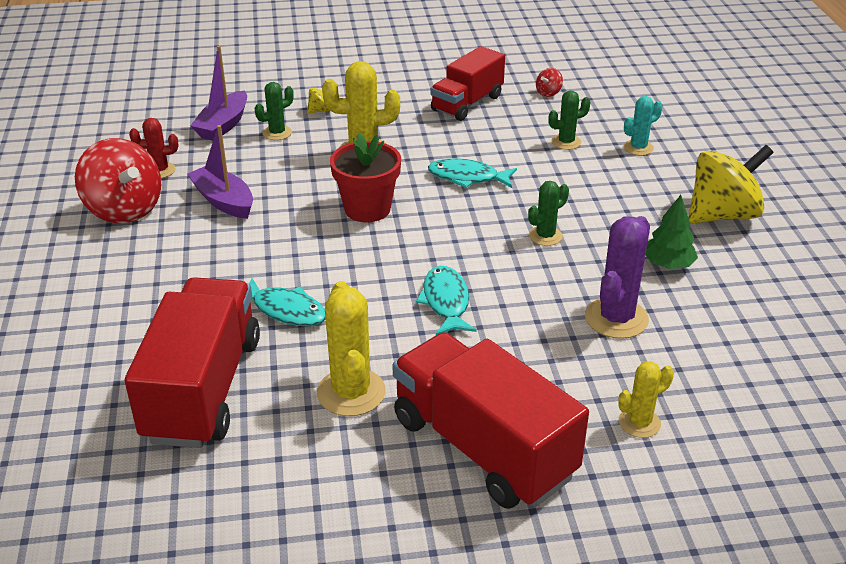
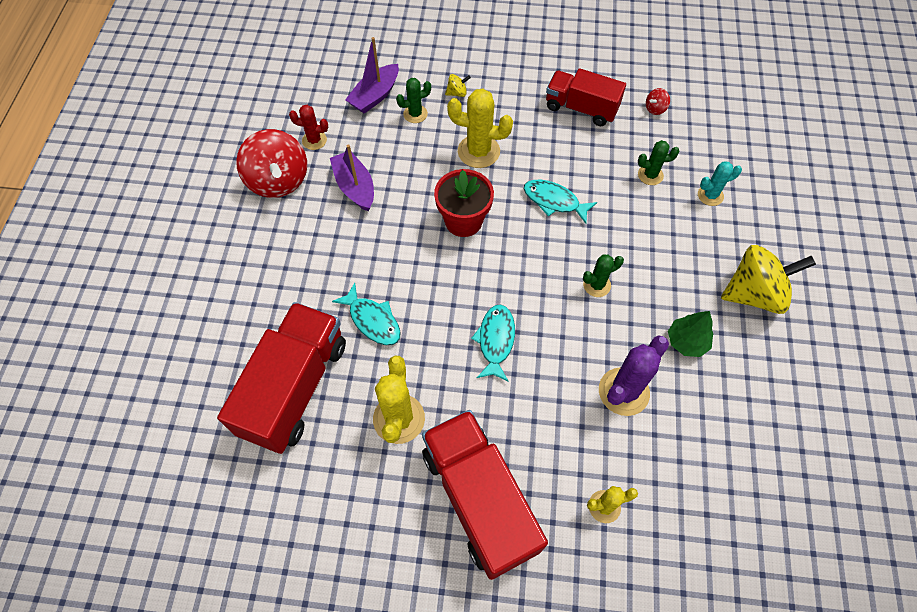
camera: 15 degrees right, 25 degrees up
(467, 103) = (581, 108): red truck -> red truck turned 60 degrees clockwise

